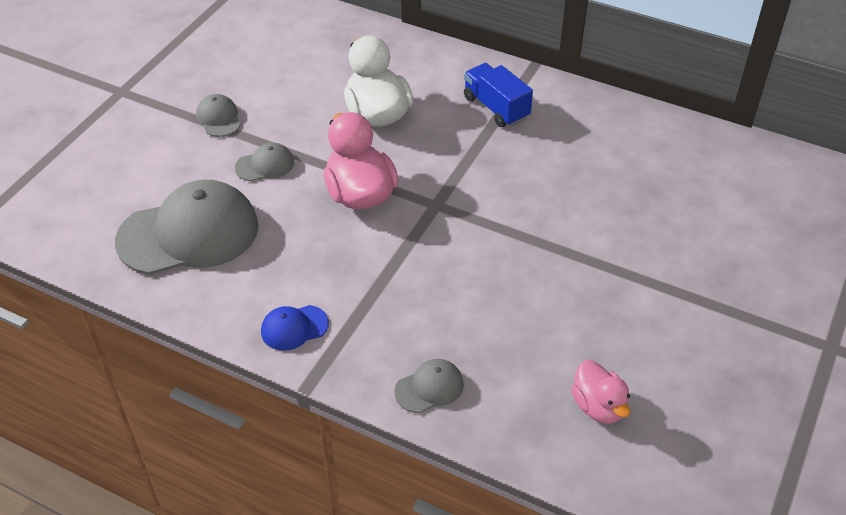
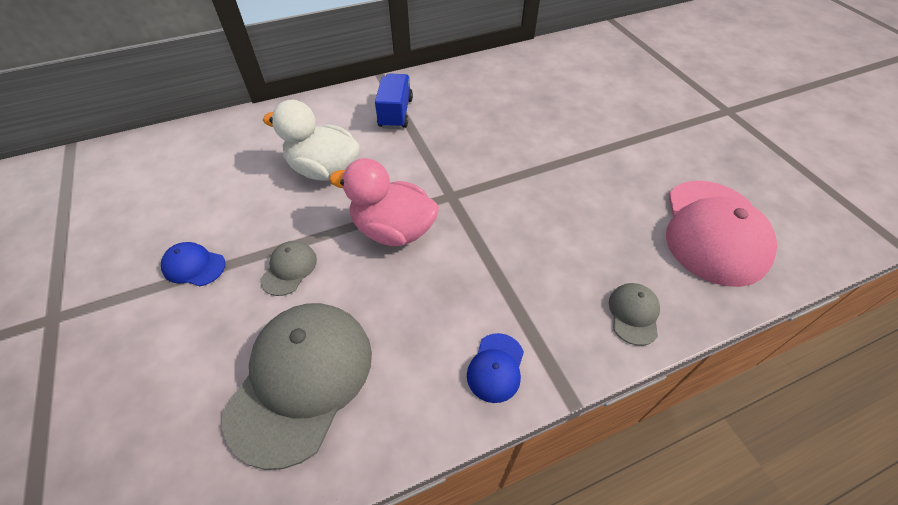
camera: 50 degrees left, 5 degrees up
(218, 118) = (194, 266): grey cap -> blue cap
(496, 108) = (396, 113): blue truck -> blue truck turned 90 degrees clockwise
(598, 406) = (714, 231): pink duck -> pink cap

